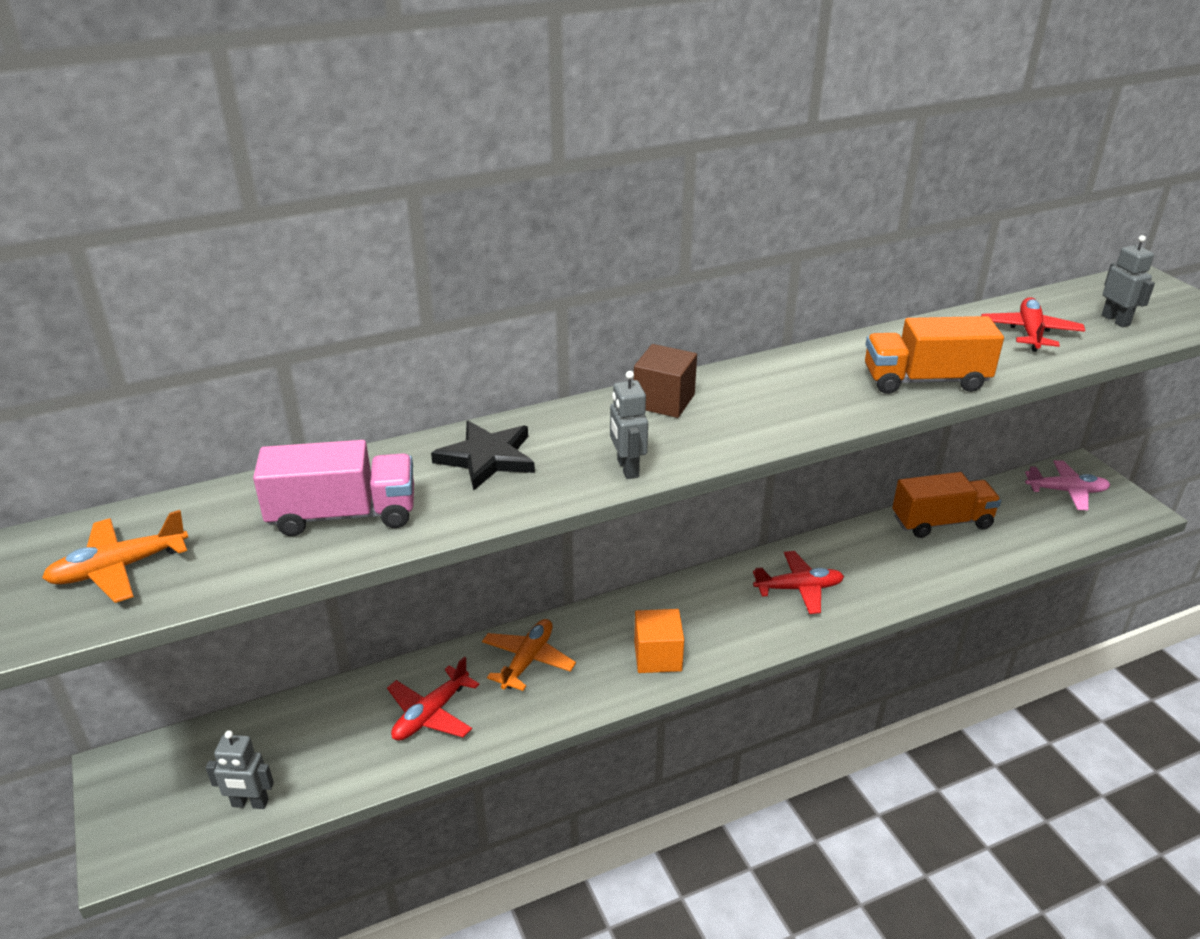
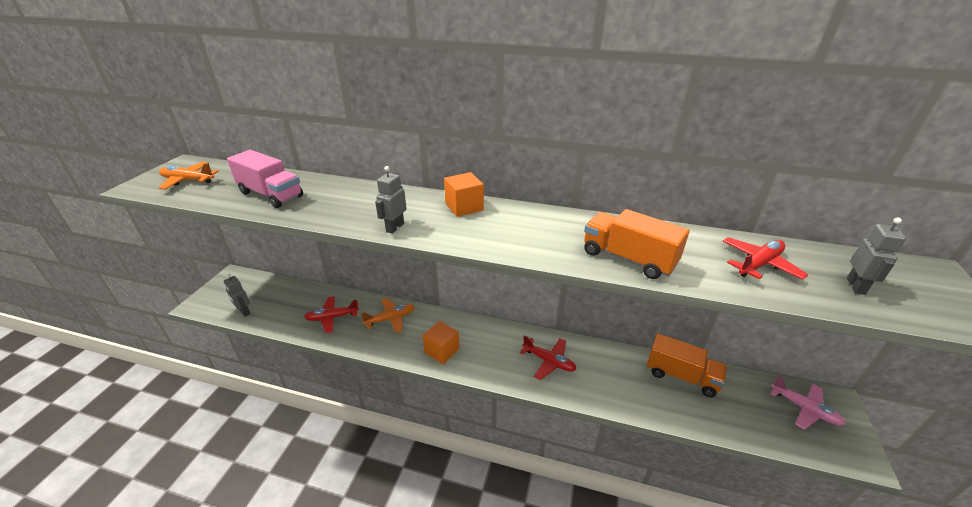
camera: 40 degrees right, 0 degrees up
(487, 458) = (352, 197): black star -> none
(664, 401) = (464, 207): brown cube -> orange cube

